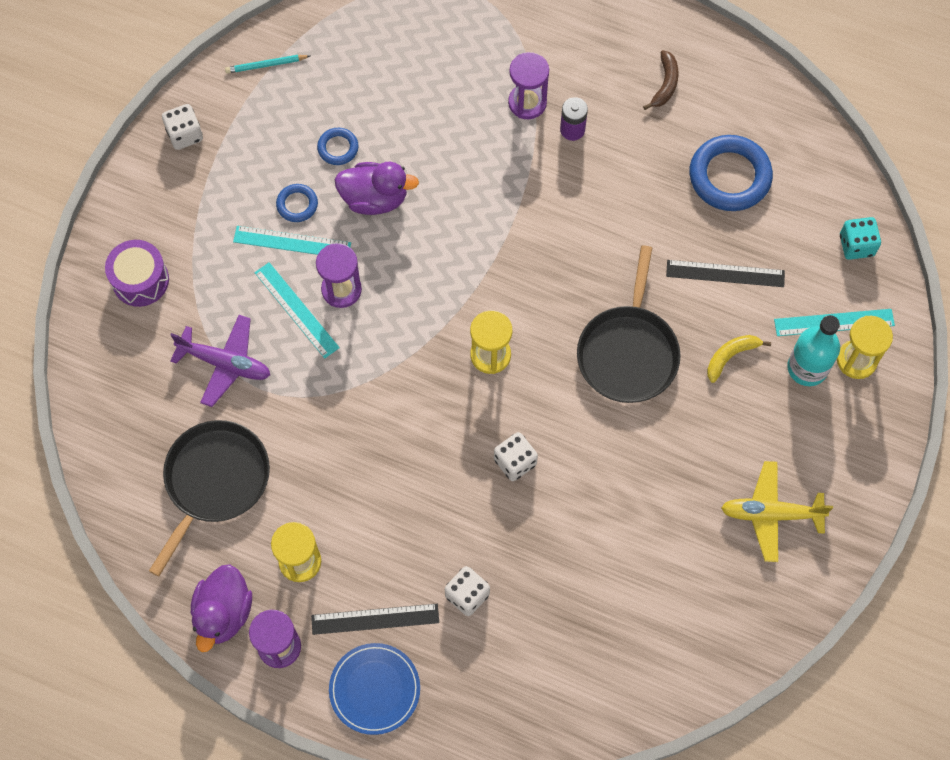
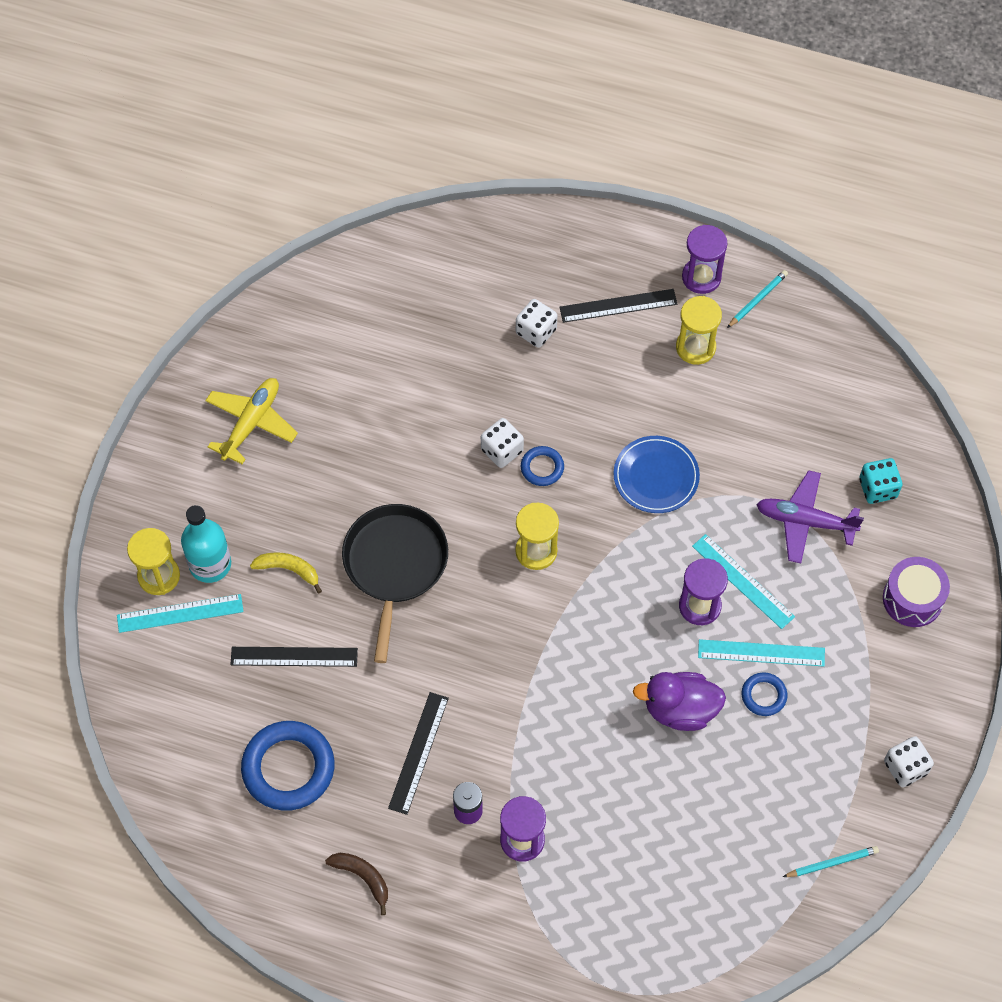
camera: 175 degrees right, 5 degrees down
(214, 481) = (791, 410): black pan -> none
(223, 613) = (757, 300): purple duck -> turquoise pencil
(338, 148) = (730, 766): blue ring -> blue ring (542, 468)
(374, 689) = (610, 251): blue plate -> blue plate (656, 476)
(613, 180) = (418, 752): none -> black ruler
(665, 84) = (363, 877): brown banana -> brown banana turned 120 degrees clockwise
(730, 356) = (289, 570): yellow banana -> yellow banana turned 120 degrees counterclockwise
(770, 514) = (251, 423): yellow plane -> yellow plane turned 60 degrees counterclockwise
(856, 245) = (151, 699): turquoise dice -> turquoise dice (878, 488)

